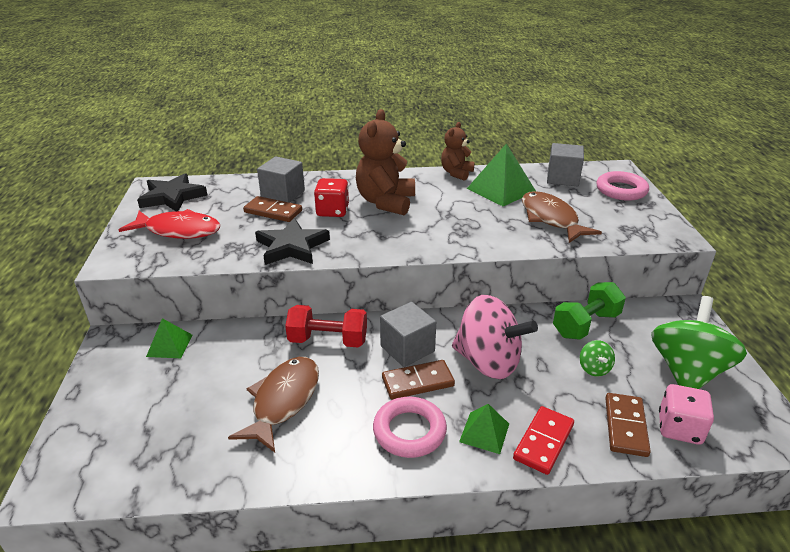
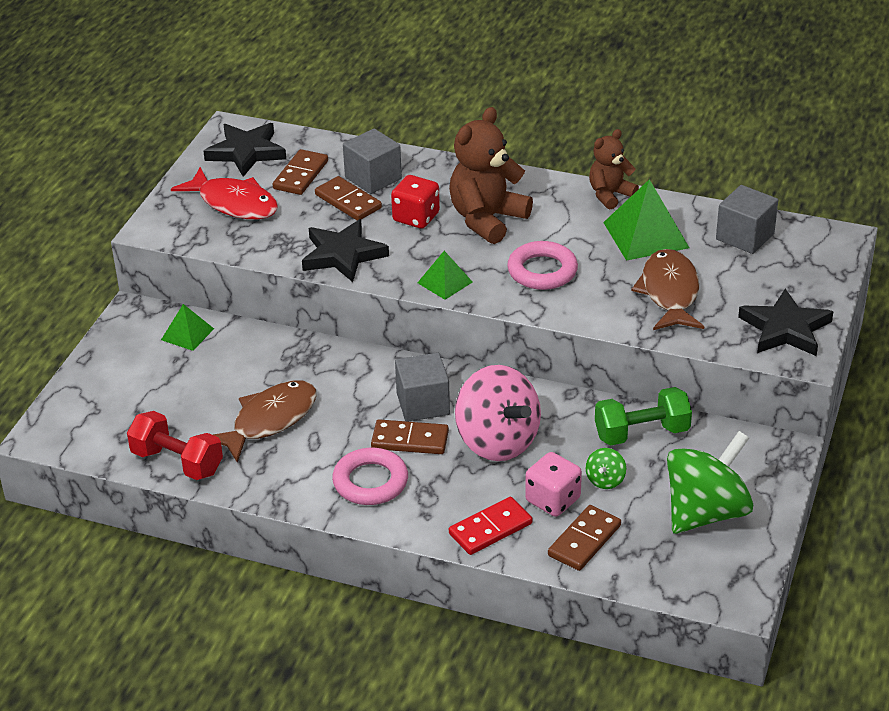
camera: 25 degrees right, 5 degrees up
(225, 202) = (300, 175): none -> brown domino
(328, 341) = (346, 372): red dumbbell -> red dumbbell (177, 462)
(484, 432) = (440, 504): green pyramid -> green pyramid (445, 282)
(621, 190) = (805, 274): pink ring -> pink ring (542, 271)
(646, 223) = (785, 329): none -> black star
(679, 428) = (638, 558): pink dice -> pink dice (553, 500)

